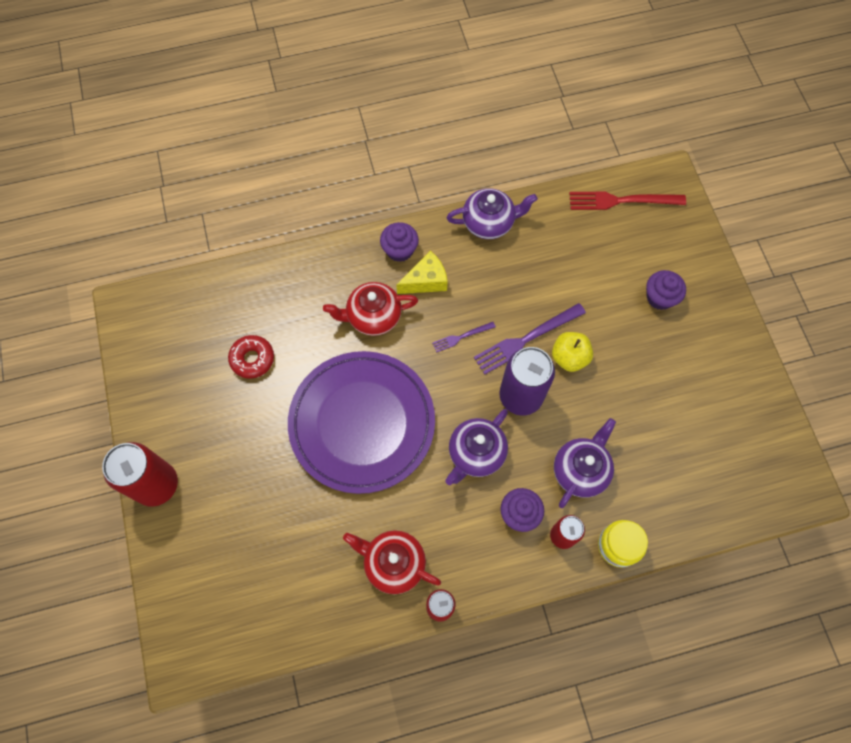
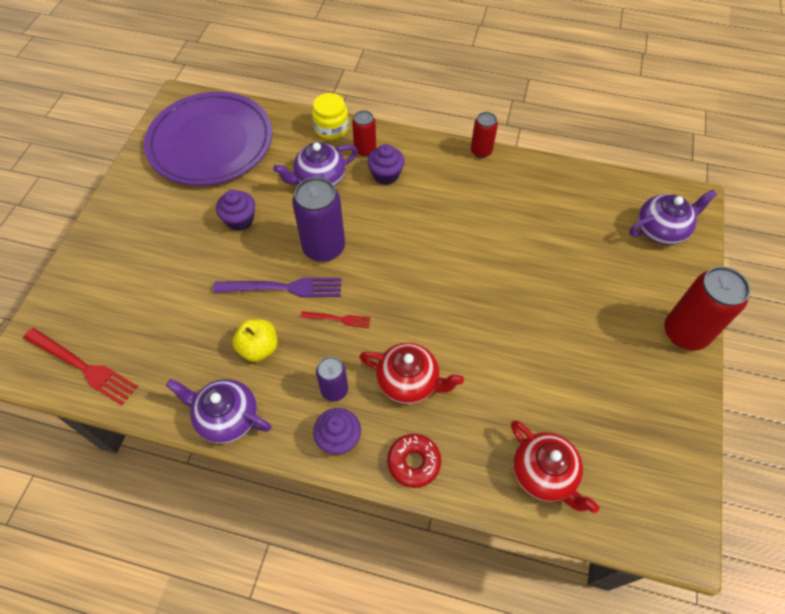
camera: 150 degrees left, 10 degrees down
(252, 359) = (552, 402): red donut -> red donut (413, 462)
(362, 423) = (472, 293): purple plate -> purple plate (211, 143)
(393, 563) = (500, 188): red teapot -> red teapot (544, 474)
(426, 281) = (334, 390): yellow cheese -> purple can
(461, 337) = (338, 319): purple fork -> red fork
(476, 453) = (391, 226): purple teapot -> purple teapot (661, 230)
(569, 357) = (260, 256): yellow apple -> yellow apple (259, 348)
(660, 297) = (142, 263): purple cupcake -> purple cupcake (240, 220)

